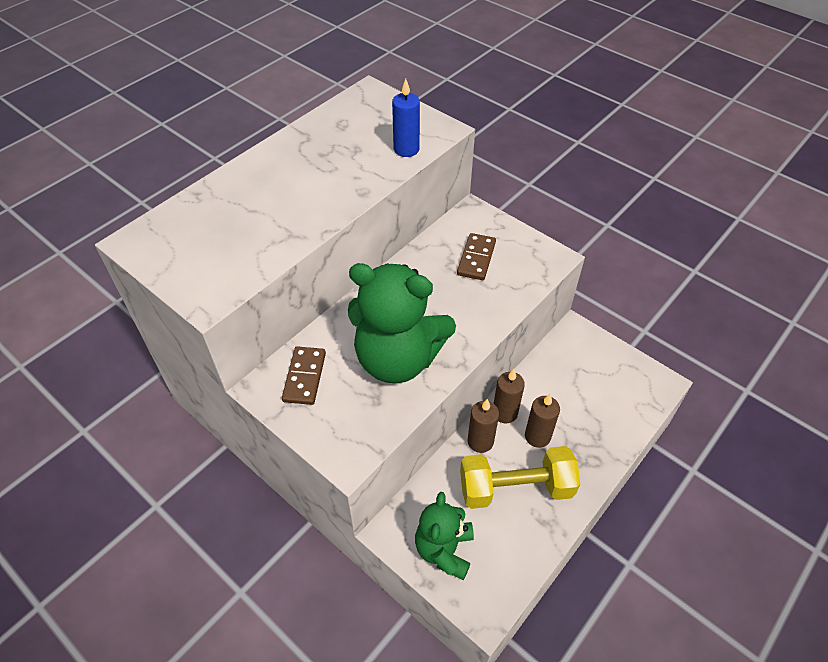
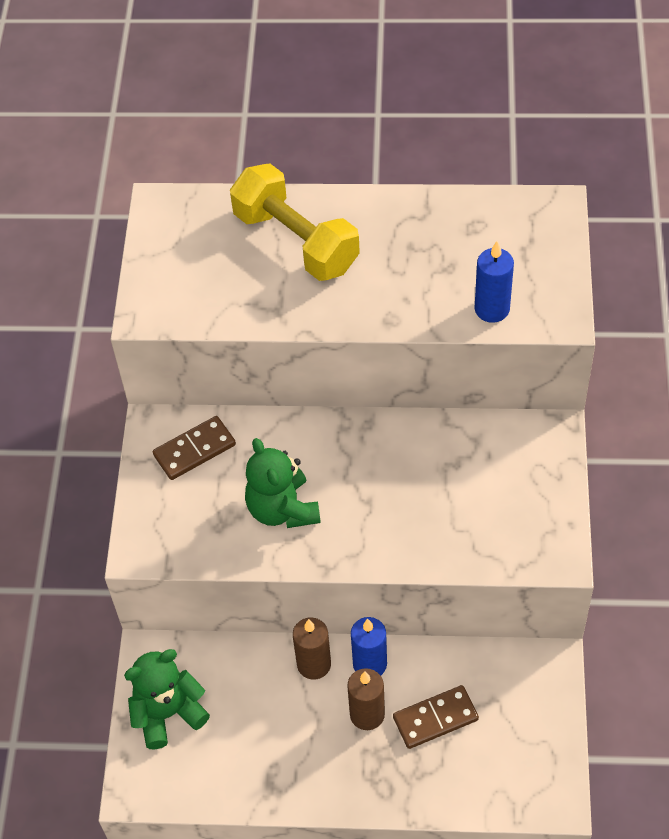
camera: 55 degrees right, 5 degrees up
(398, 359) = (282, 509): green teddy bear -> green teddy bear, size x0.60
(476, 258) = (483, 485): brown domino -> brown domino (435, 718)
(504, 413) = (370, 664): brown candle -> blue candle
(515, 488) = (287, 732): yellow dumbbell -> yellow dumbbell (296, 241)

